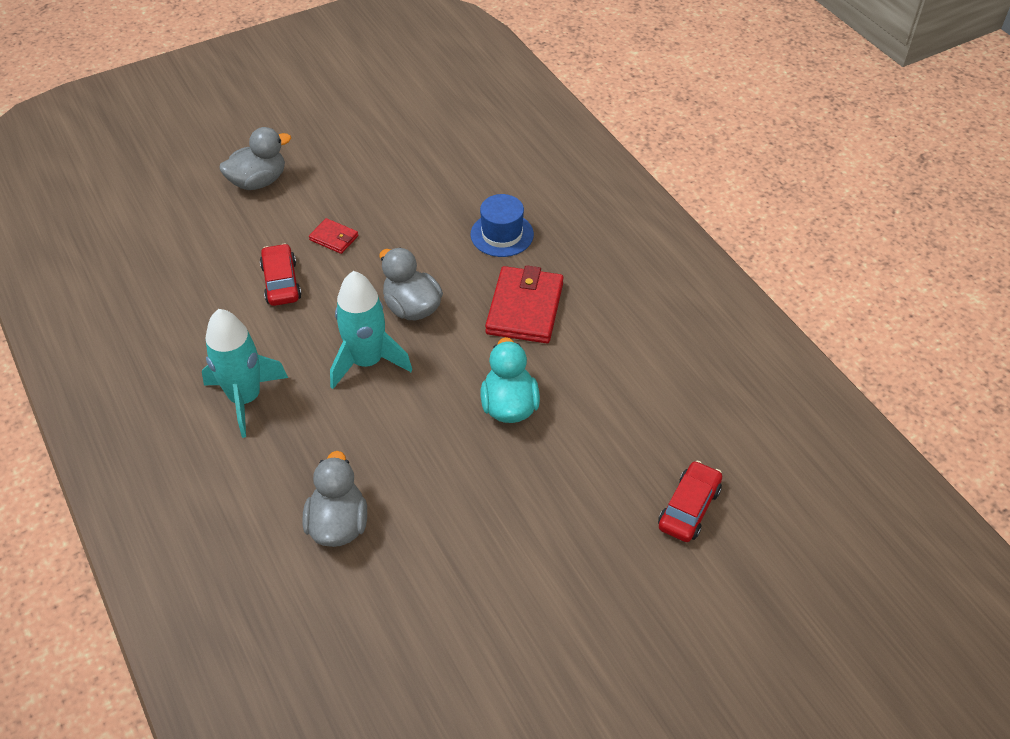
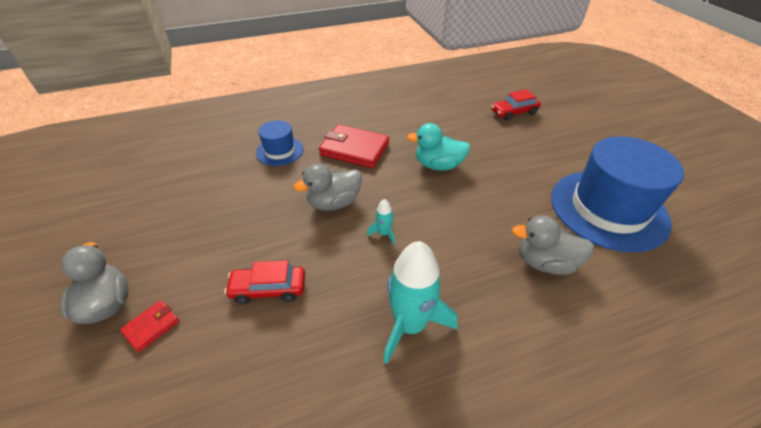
camera: 80 degrees left, 5 degrees down
(334, 238) = (230, 245): red wallet -> red wallet (151, 327)
(367, 362) = (384, 233): turquoise rocket -> turquoise rocket, size x0.45
(450, 616) = (608, 209): none -> blue hat
(689, 508) = (514, 113): red car -> red car turned 60 degrees counterclockwise

